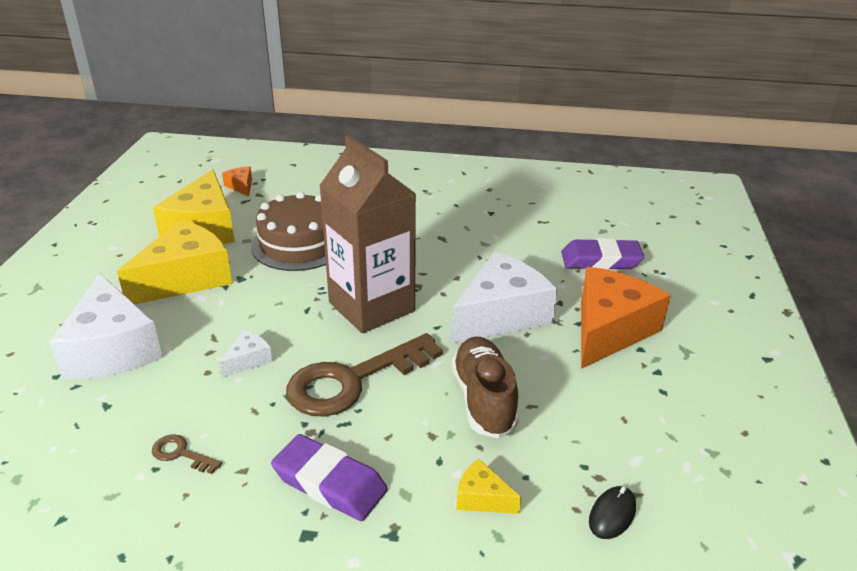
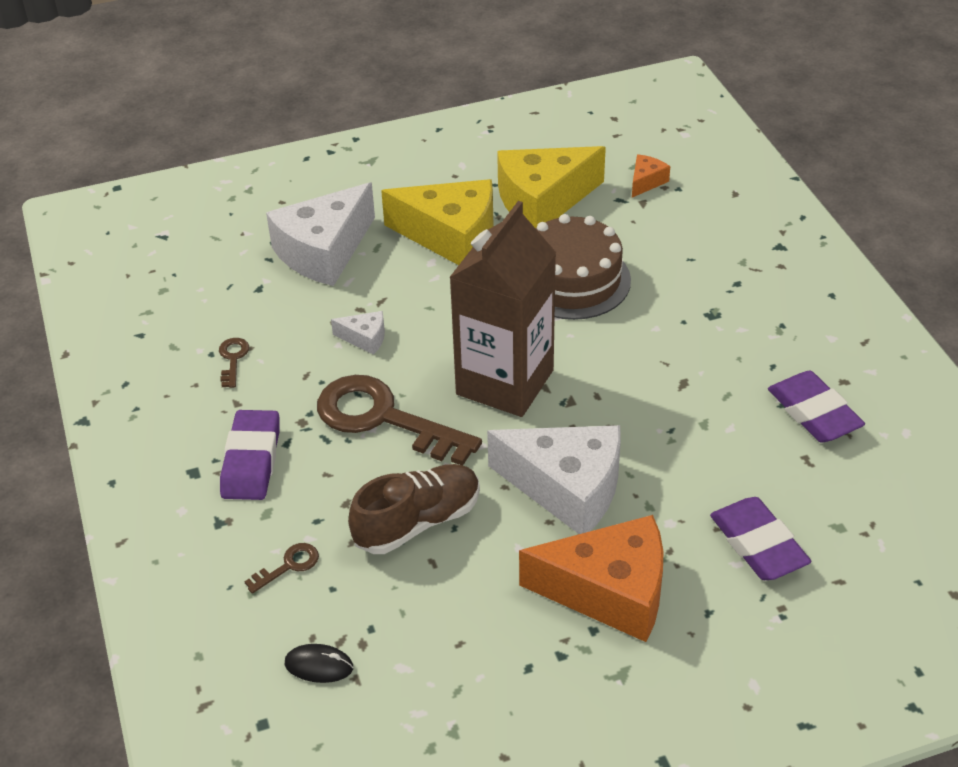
camera: 65 degrees right, 10 degrees up
(482, 498) = (288, 566): yellow cheese -> brown key
(506, 206) = (814, 412): none -> purple eraser

